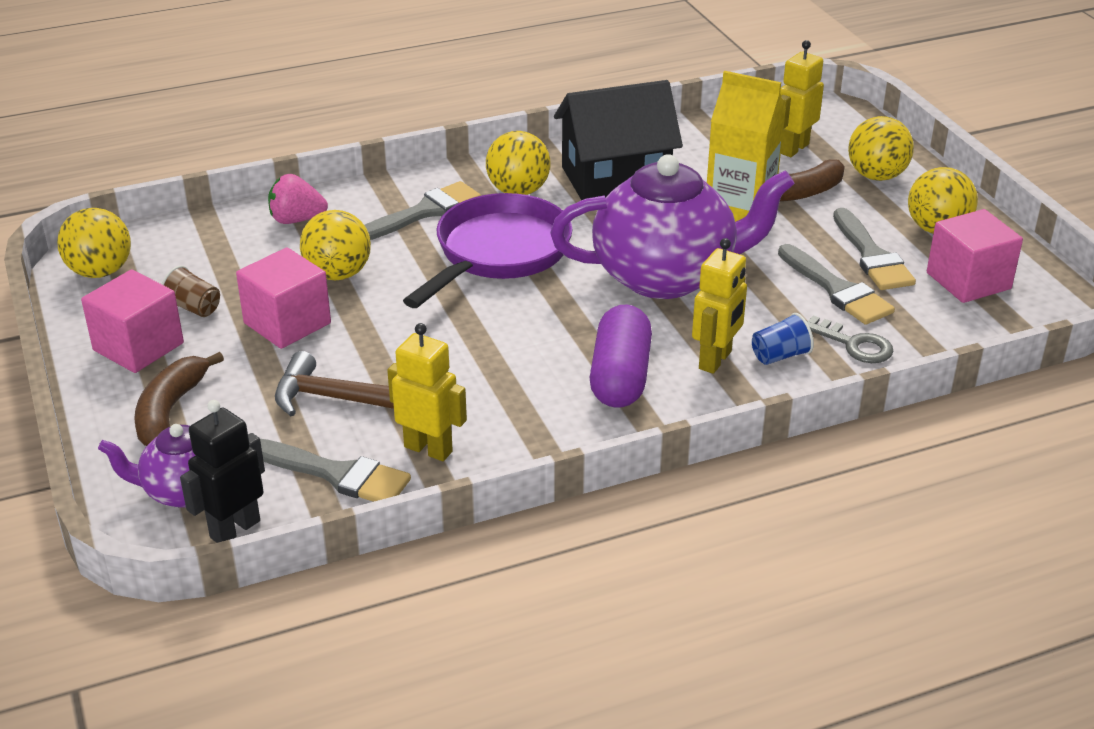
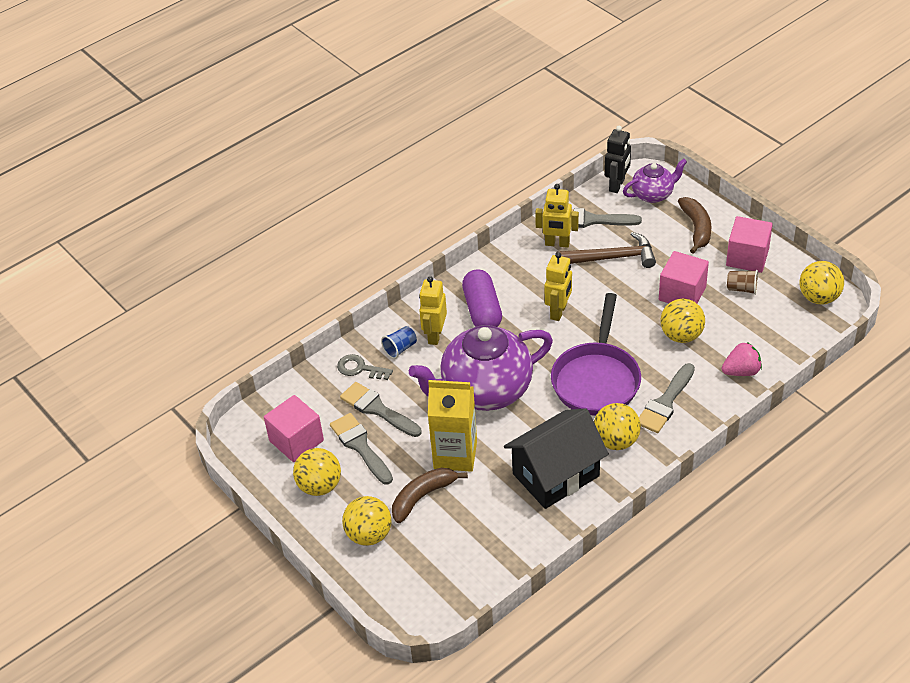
camera: 165 degrees right, 10 degrees up
(793, 148) = (437, 551): yellow robot -> yellow robot (558, 312)

